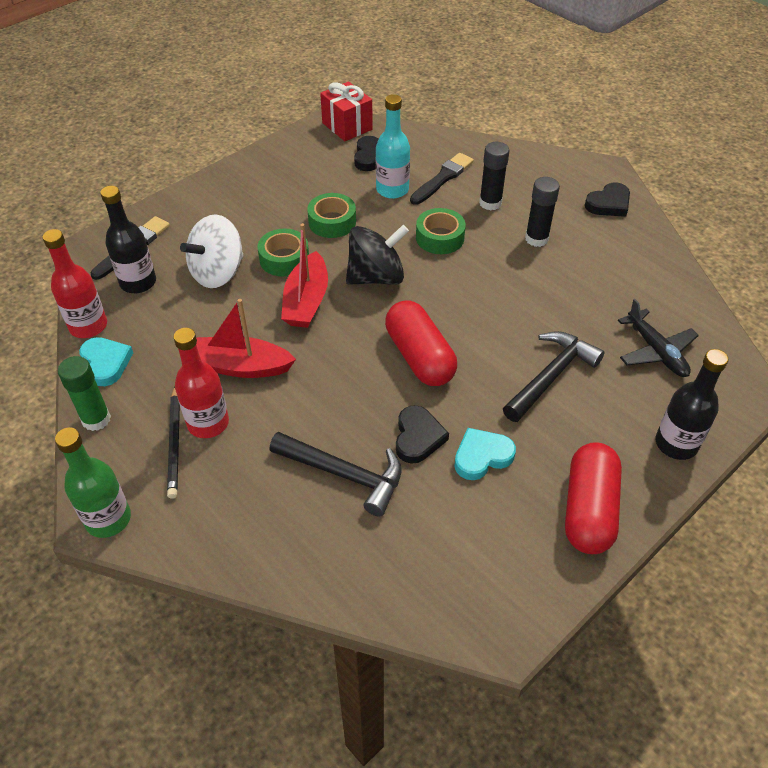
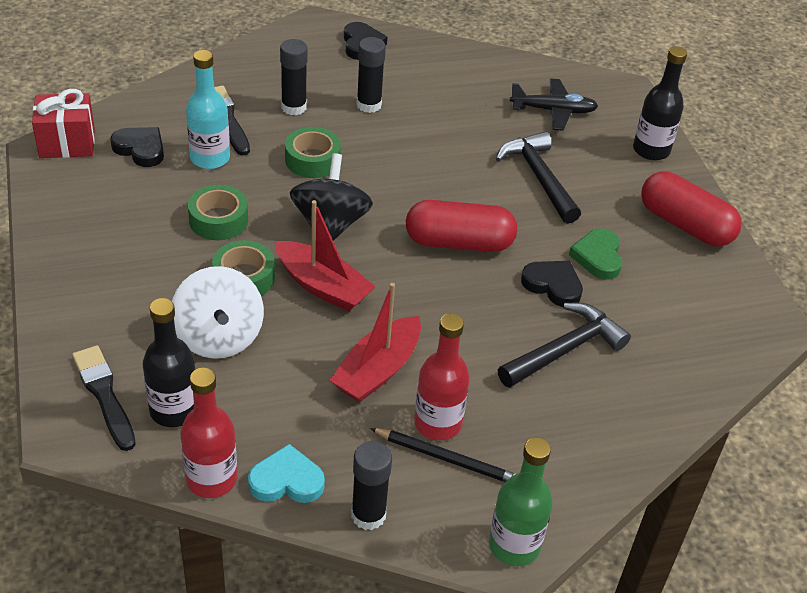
camera: 65 degrees left, 5 degrees down
(96, 419) = (368, 515): green glue stick -> black glue stick
(482, 456) = (598, 257): turquoise heart -> green heart

